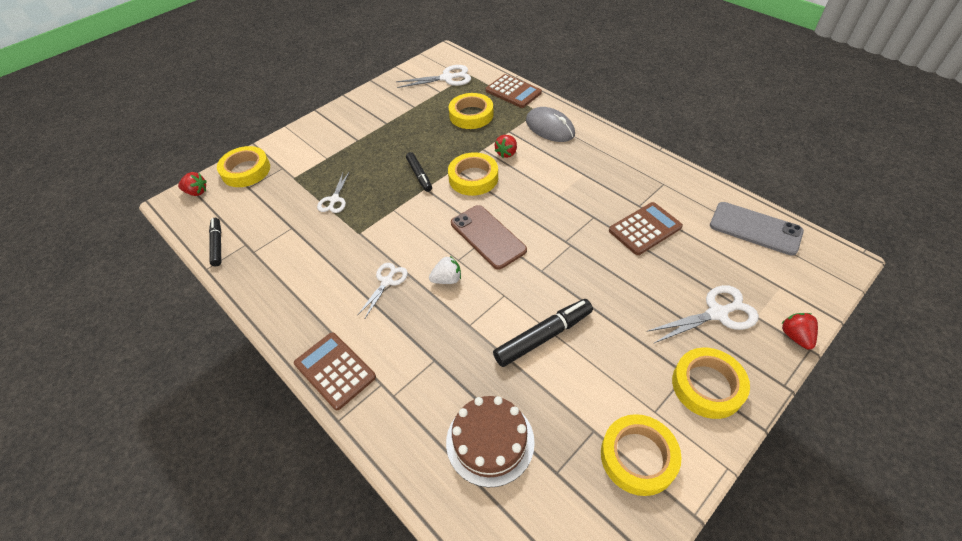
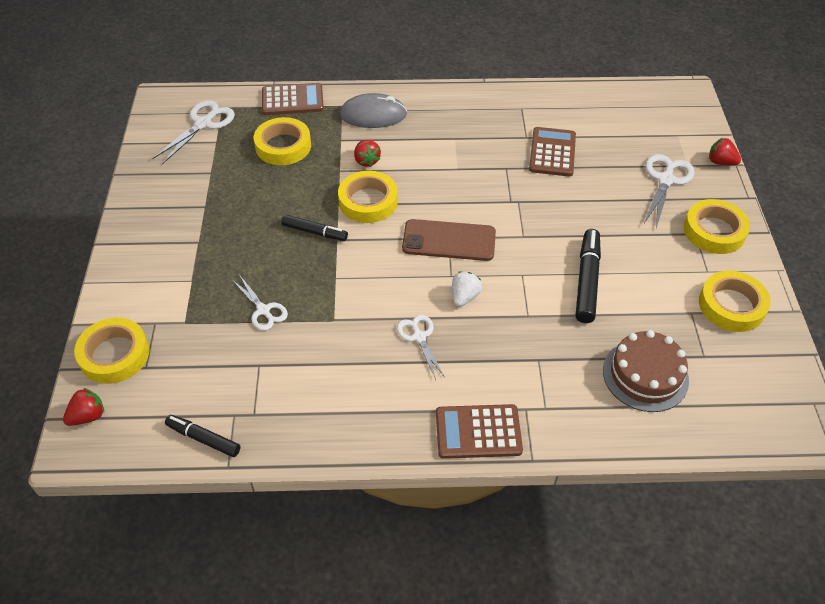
camera: 50 degrees left, 0 degrees up
(755, 228) = (618, 103): grey phone -> none

